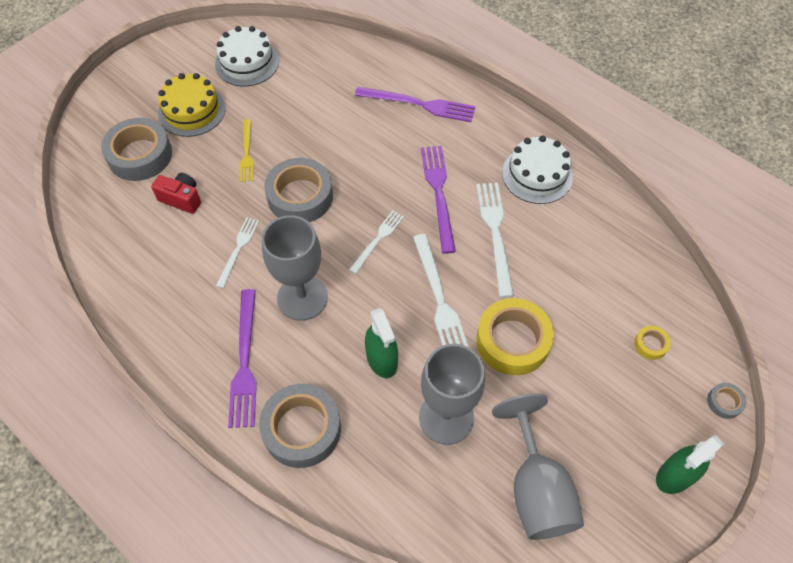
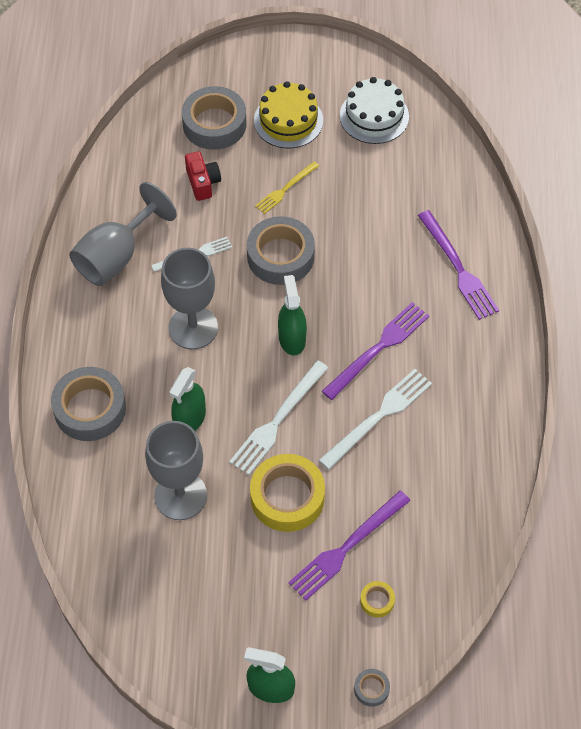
camera: 50 degrees right, 0 degrees up
(245, 362) = (108, 333): purple fork -> purple fork (347, 547)
(378, 240) = (292, 338): white fork -> green spray bottle
(536, 489) = (175, 595): grey goblet -> grey goblet (116, 256)
(537, 175) = (471, 407): white cake -> none

